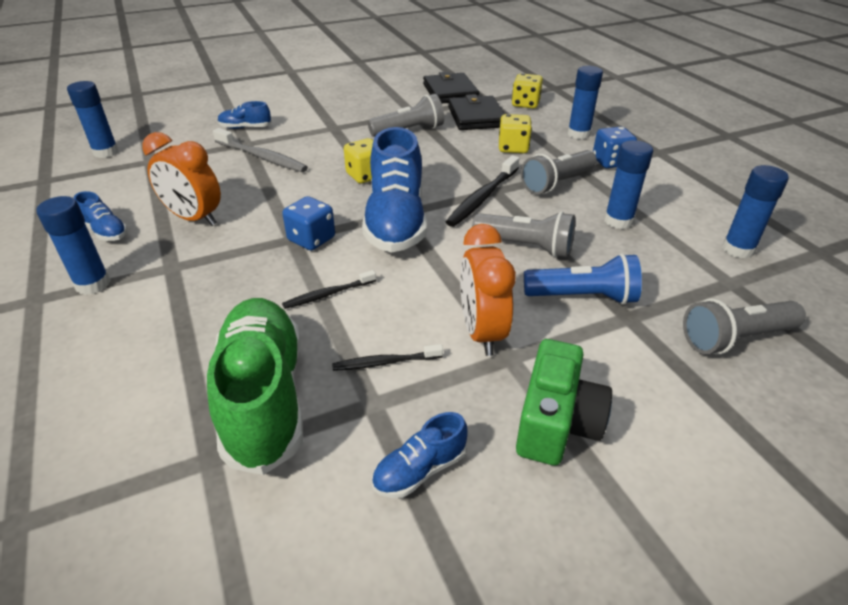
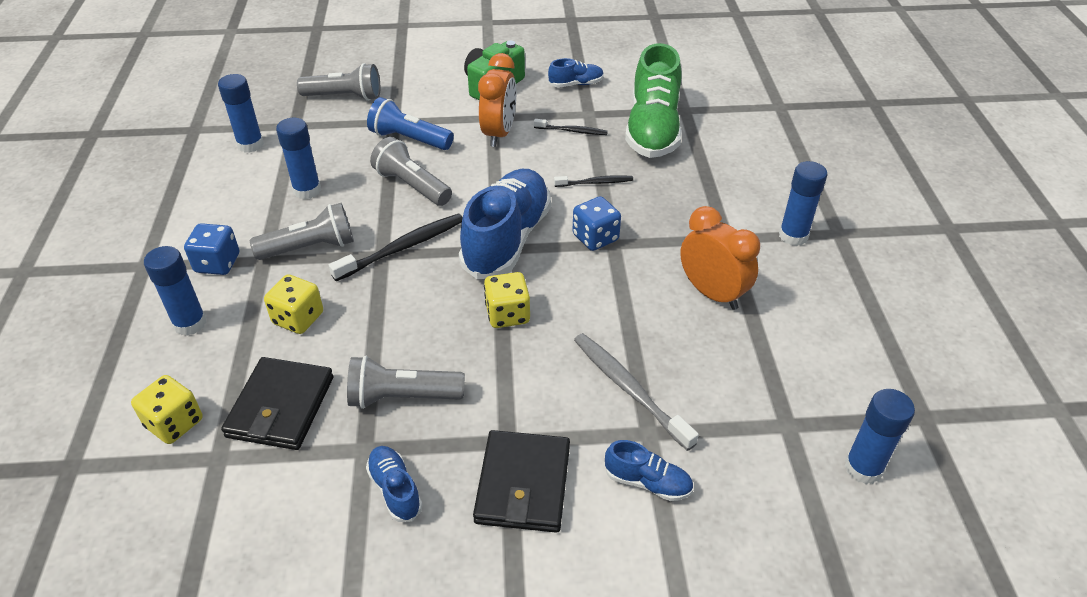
camera: 160 degrees left, 5 degrees up
(105, 231) = (804, 298): blue shoe -> blue shoe (395, 489)
(450, 92) = (255, 507): black wallet -> black wallet (523, 484)

